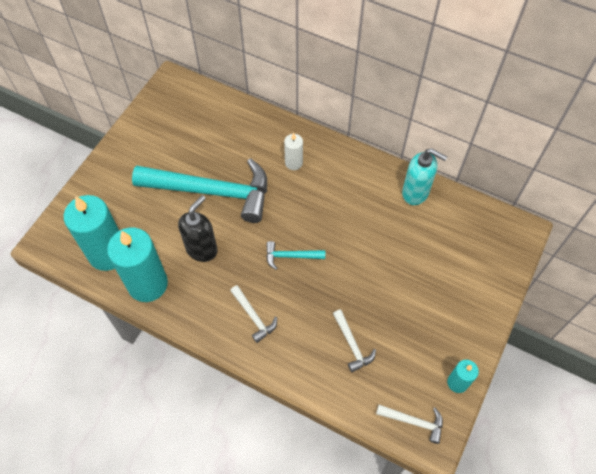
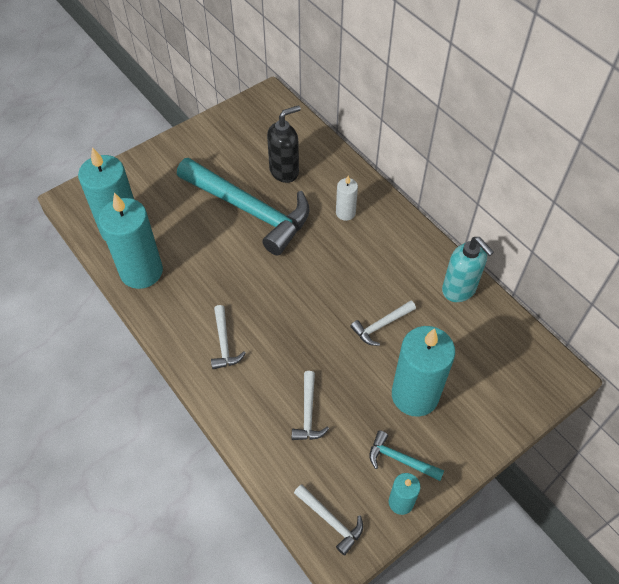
camera: 25 degrees right, 5 degrees down
(202, 249) = (210, 259): black soap dispenser -> black soap dispenser (284, 171)
(290, 256) = (293, 301): turquoise hammer -> turquoise hammer (400, 459)
(371, 248) = (381, 325): none -> white hammer
(425, 293) = (415, 395): none -> turquoise candle

